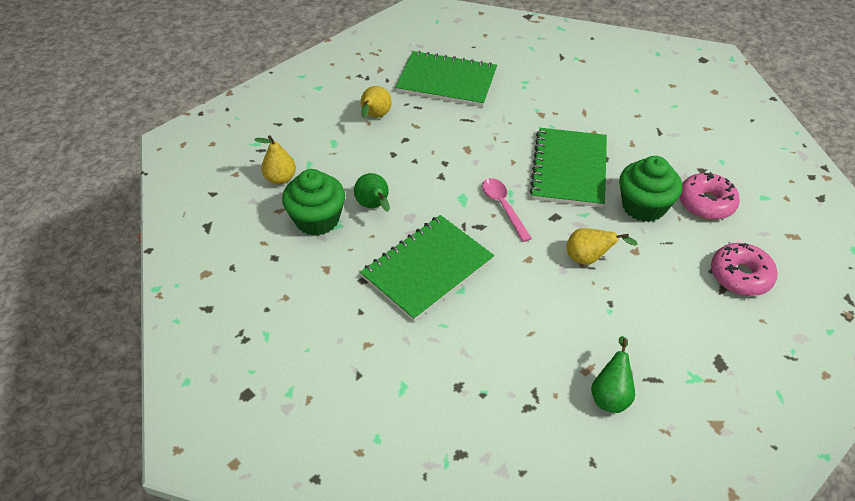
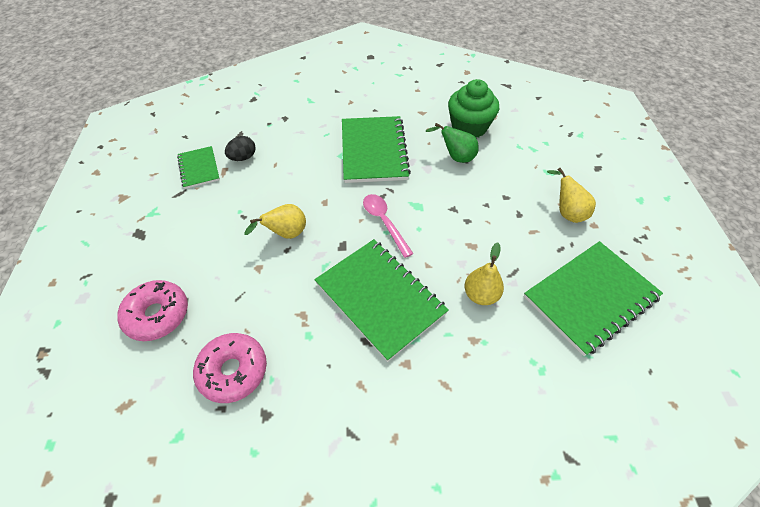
camera: 130 degrees right, 5 degrees up
(280, 178) = (527, 129): yellow pear -> yellow pear (480, 295)
(503, 207) = (384, 222): pink spoon -> pink spoon turned 135 degrees counterclockwise
(554, 369) = (243, 158): none -> black egg
(610, 395) = (199, 168): green pear -> green notebook
(643, 206) = (286, 315): green cupcake -> none

